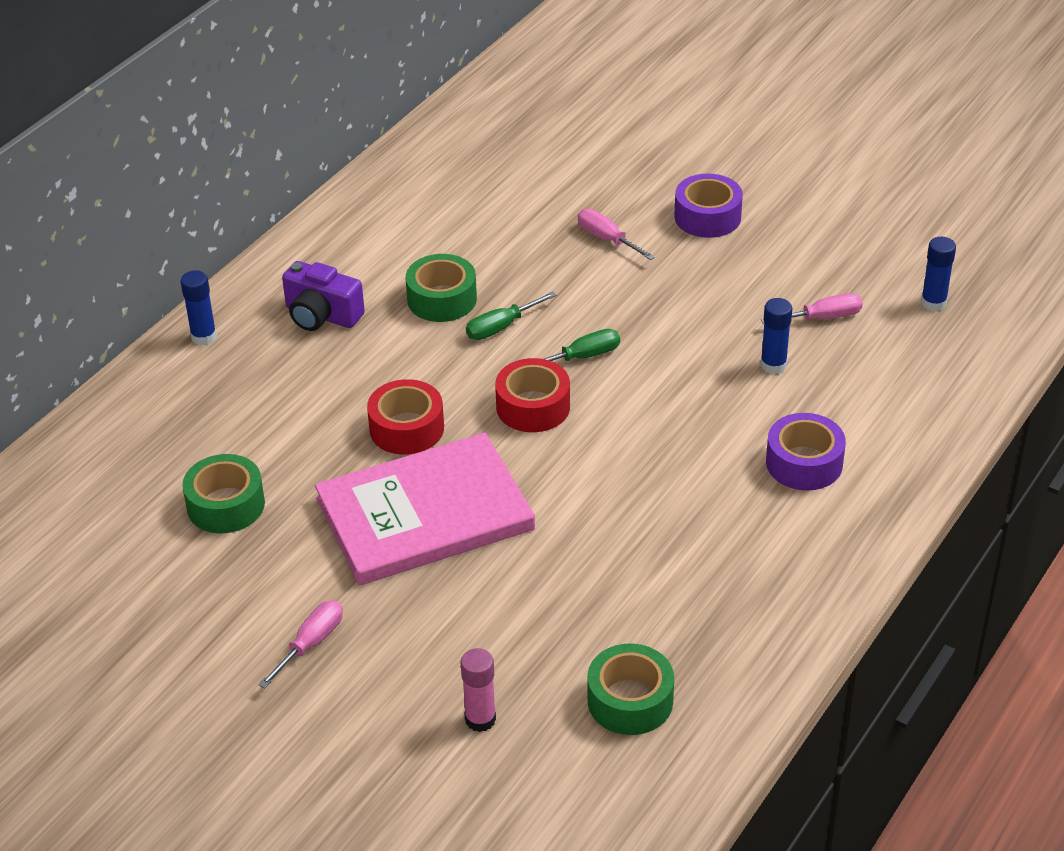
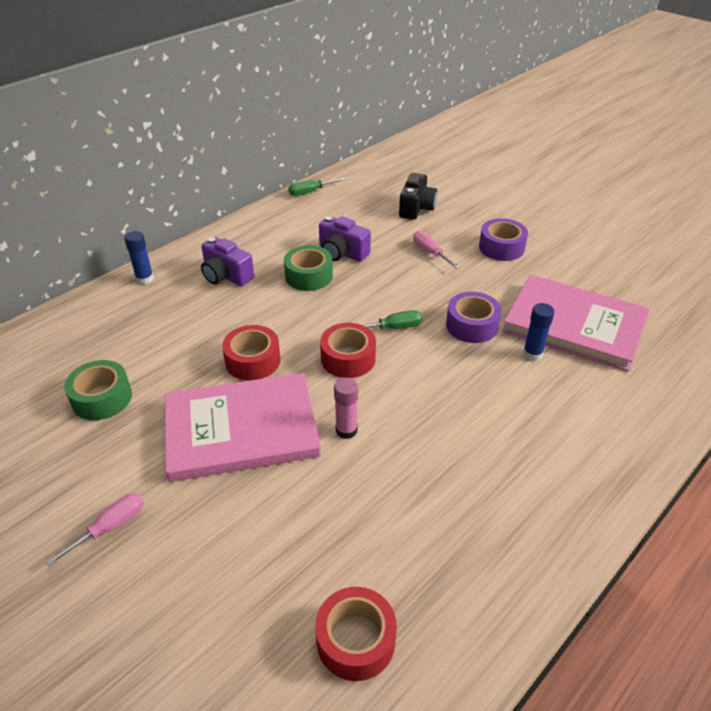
camera: 10 degrees right, 0 degrees up
(478, 257) = (342, 253): none -> purple camera
(480, 719) = (218, 633): pink glue stick -> pink glue stick (346, 430)
(501, 327) = (342, 299): green screwdriver -> green screwdriver (310, 192)
(569, 168) = (416, 208): none -> black camera
(630, 700) = (356, 640): green tape -> red tape
(804, 463) = (546, 435): purple tape -> purple tape (472, 325)
(823, 318) = (574, 325): pink screwdriver -> pink book
(933, 303) = (659, 325): blue glue stick -> none

